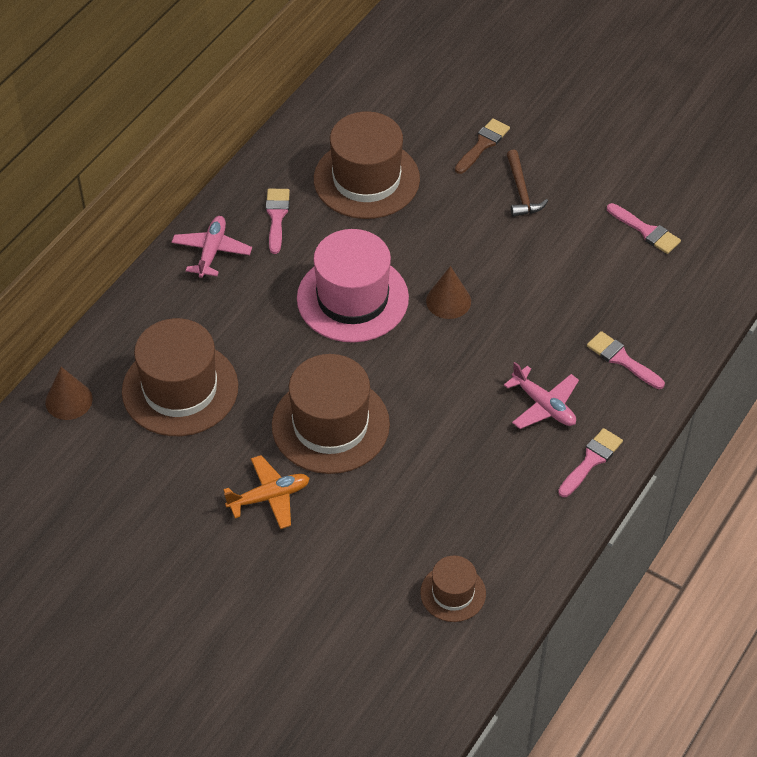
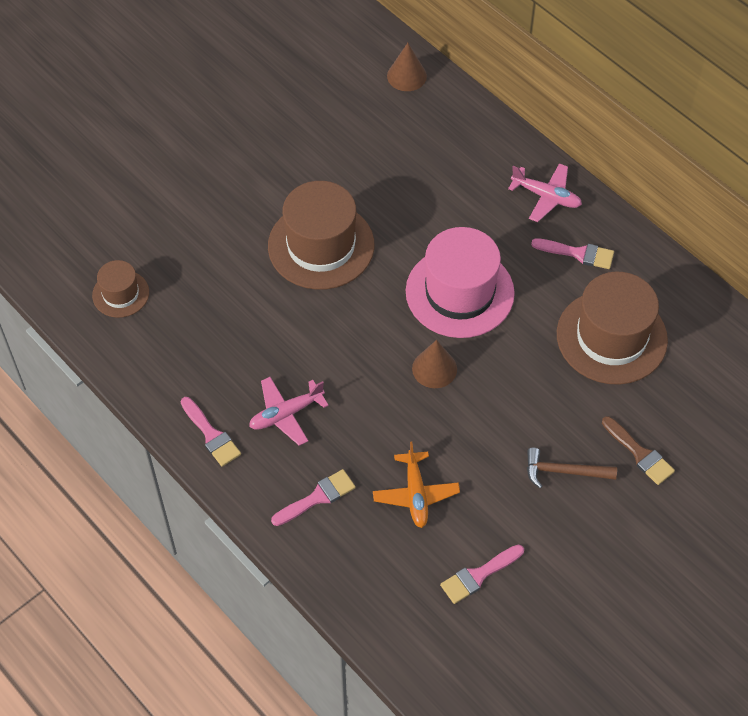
camera: 105 degrees right, 5 degrees up
(180, 389) = (395, 149): brown hat -> none
(269, 497) = (262, 189): orange plane -> orange plane (415, 494)

